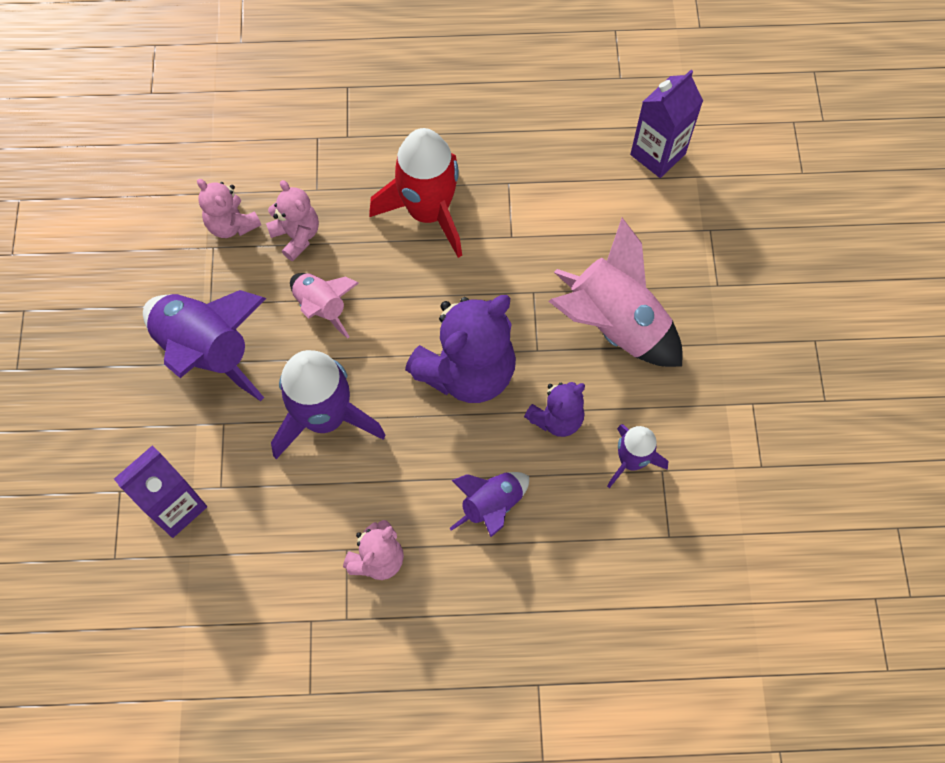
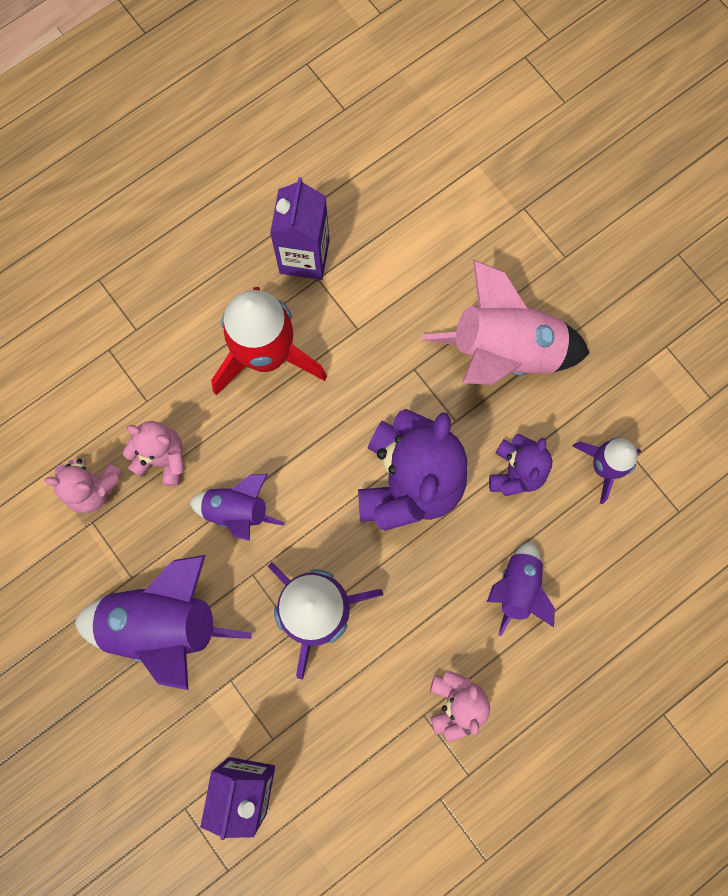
camera: 35 degrees left, 10 degrees up
(322, 307) = (237, 510): pink rocket -> purple rocket
(657, 154) = (430, 164): purple carton -> purple carton (304, 256)

